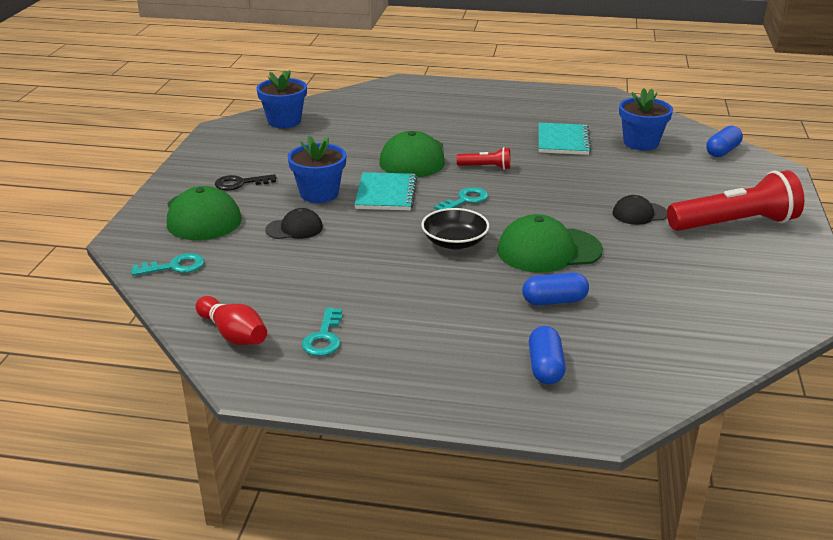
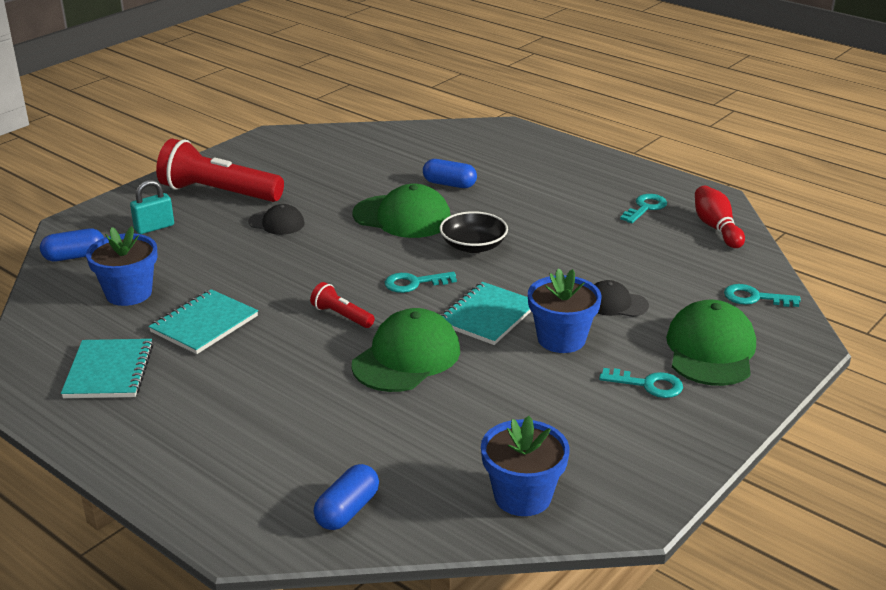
camera: 150 degrees left, 0 degrees up
(240, 183) = (648, 385): black key -> turquoise key
(545, 367) = (506, 154): blue capsule -> blue capsule (347, 510)
(571, 110) = (109, 371): none -> turquoise notebook
(718, 183) = (154, 227): none -> turquoise padlock

